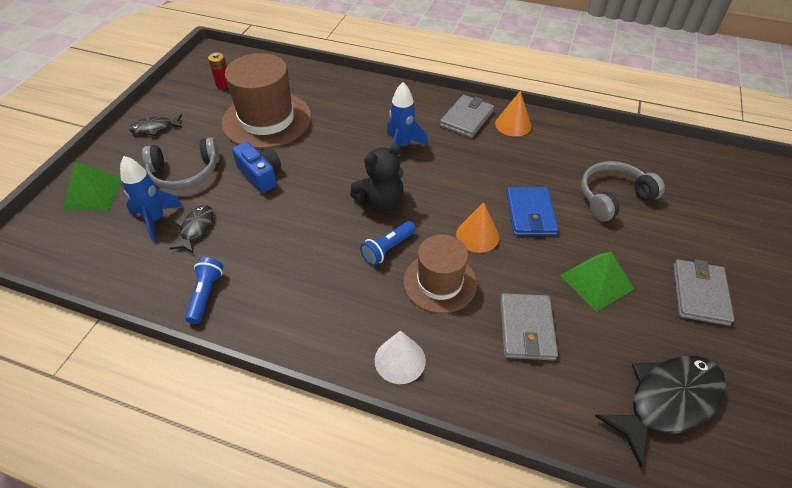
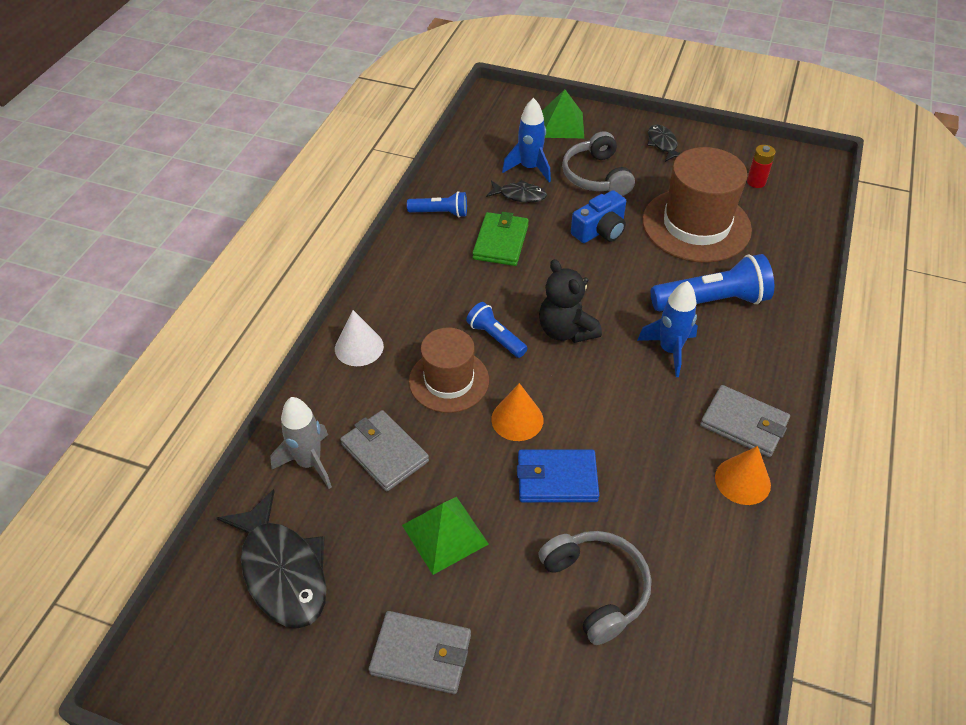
camera: 90 degrees right, 0 degrees up
(262, 244) = (500, 242): none -> green wallet
(352, 120) = (712, 301): none -> blue flashlight
(526, 329) = (384, 453): grey wallet -> grey wallet turned 45 degrees clockwise
(549, 392) = (309, 463): none -> grey rocket

